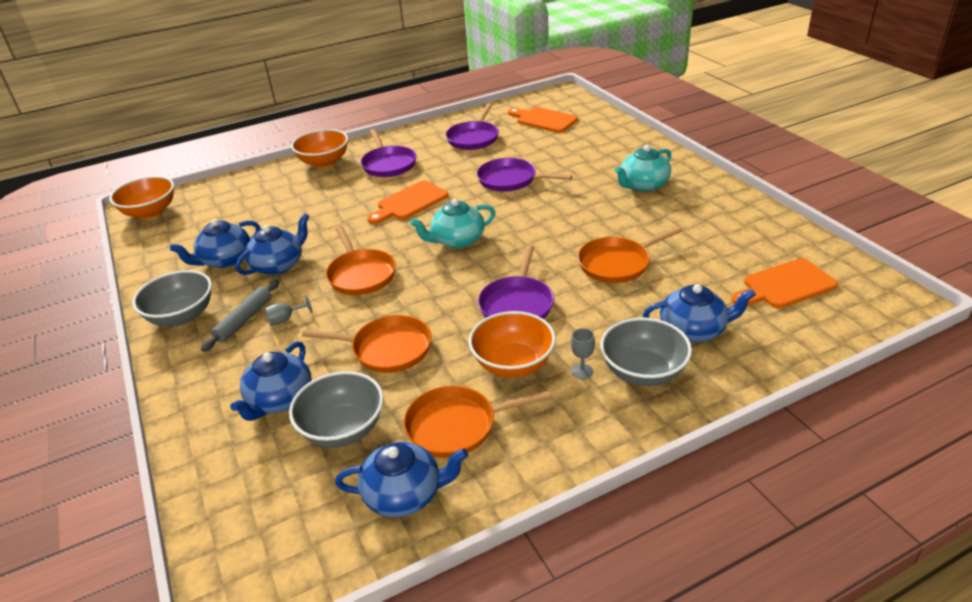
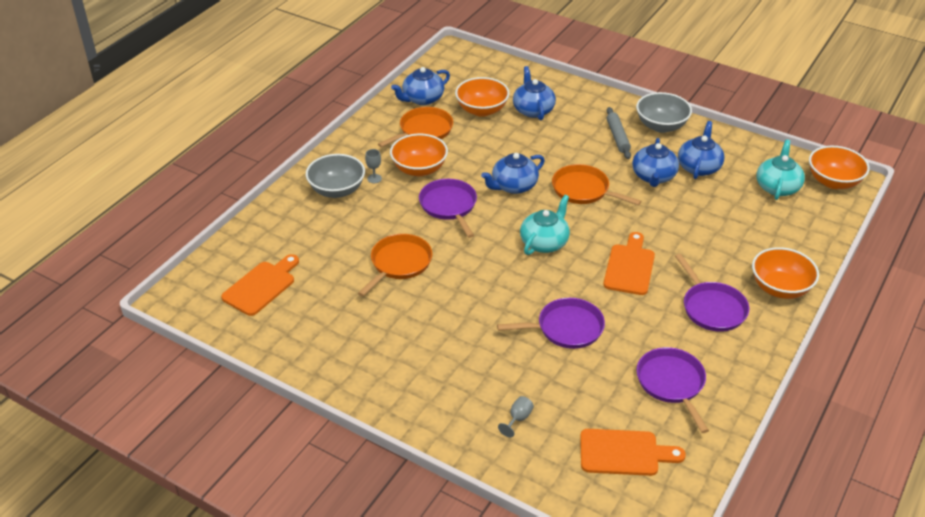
camera: 145 degrees right, 5 degrees up
(285, 319) = (591, 146): grey goblet -> grey goblet (518, 419)
(343, 429) = (482, 110): grey bowl -> orange bowl
(387, 349) = (504, 152): orange pan -> none
(388, 164) = (712, 308): purple pan -> purple pan turned 150 degrees counterclockwise
(643, 185) = (429, 367): turquoise teapot -> turquoise teapot (777, 187)
(693, 330) = (317, 227): blue teapot -> blue teapot (513, 186)

